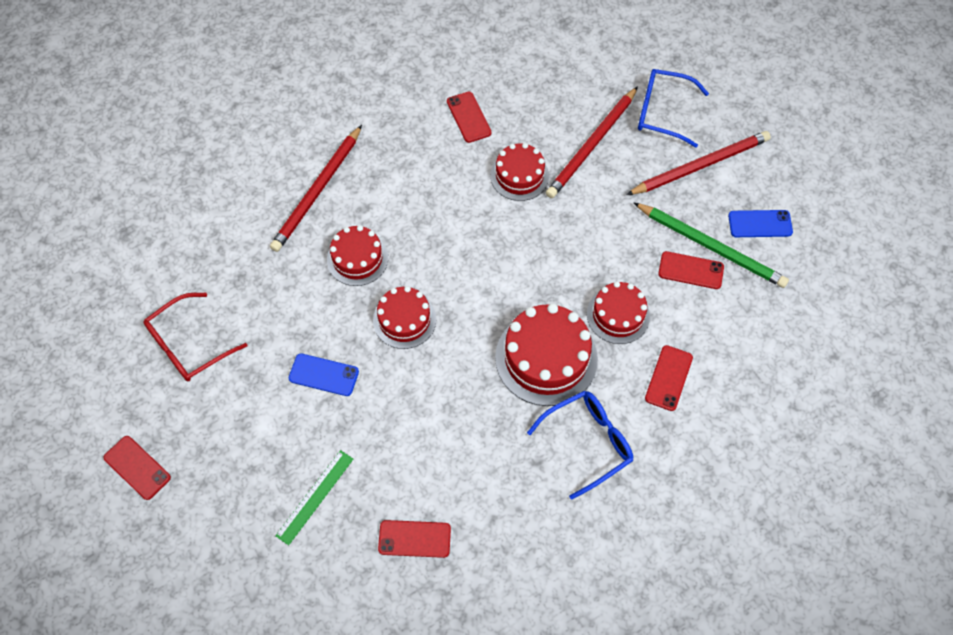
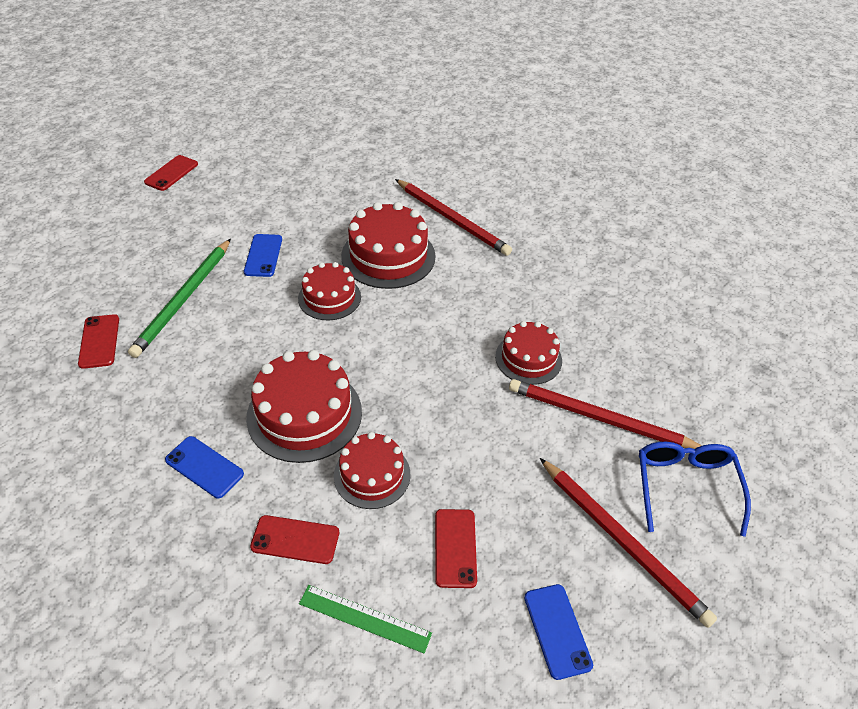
camera: 75 degrees right, 15 degrees down
(188, 345) = (280, 177): red glasses -> none
(315, 497) = (144, 270): green ruler -> green ruler (364, 618)
(317, 191) = (452, 219): red pencil -> red pencil turned 150 degrees counterclockwise
(357, 258) = (388, 256): red cake -> red cake, size x1.59
(468, 117) = (584, 307): red phone -> none
(588, 442) = (204, 467): blue glasses -> blue phone
(711, 247) = (498, 569): green pencil -> green pencil (184, 299)

